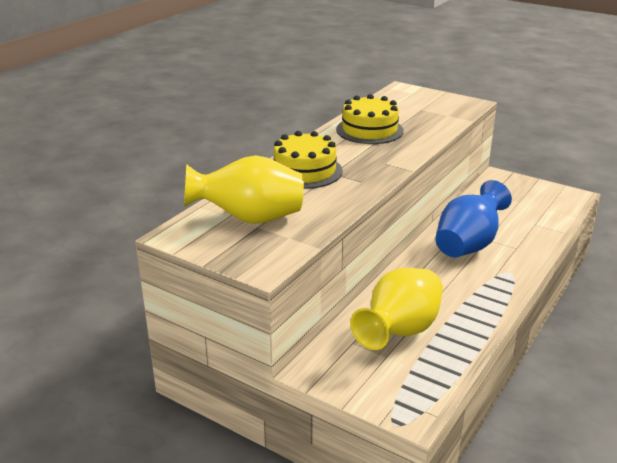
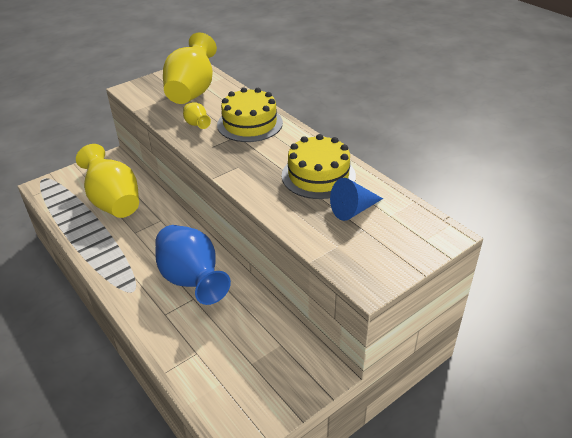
camera: 110 degrees right, 10 degrees up
(325, 198) = (197, 125): none -> yellow vase
(402, 114) = (353, 210): none -> blue cone

